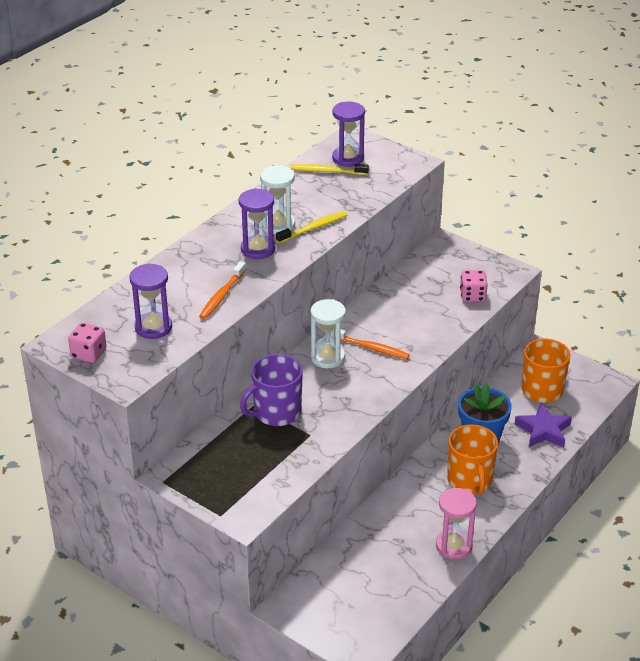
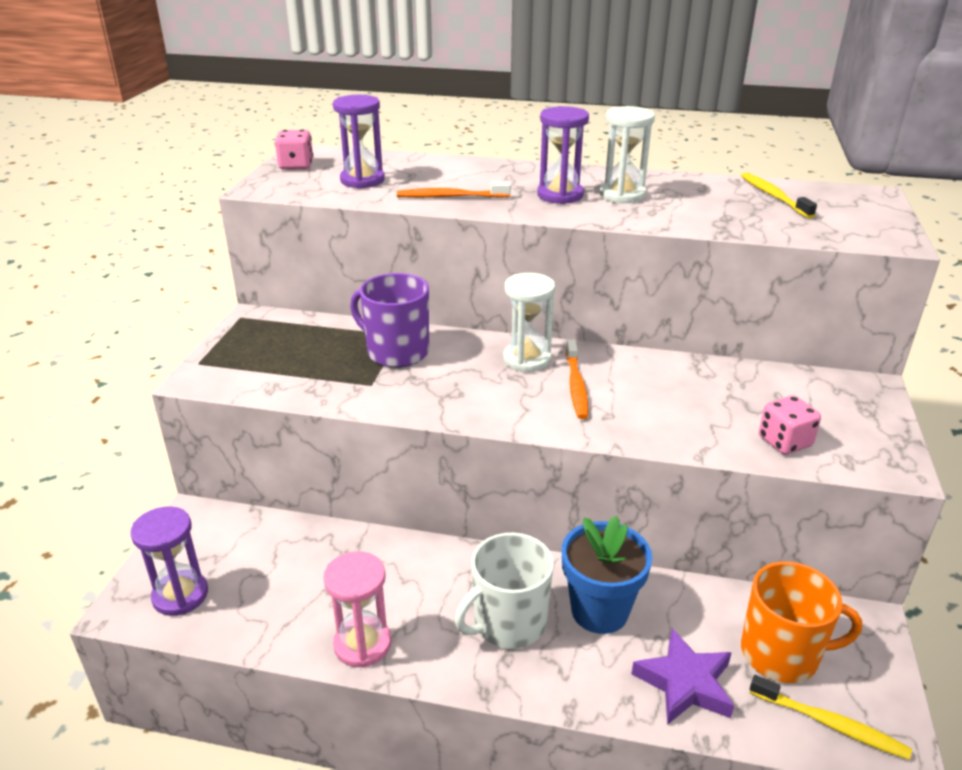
camera: 65 degrees right, 5 degrees down
(313, 228) = (643, 213): yellow toothbrush -> yellow toothbrush (830, 724)
(348, 158) = (823, 201): purple hourglass -> purple hourglass (180, 595)
(470, 480) = (508, 622): orange mug -> white mug

